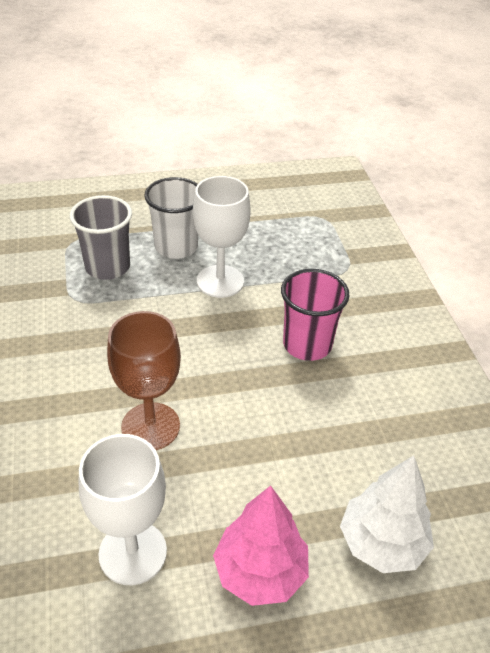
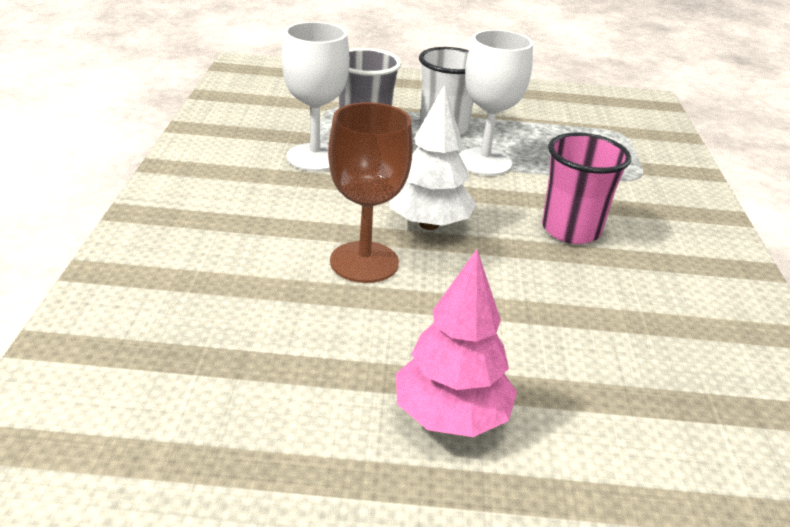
camera: 15 degrees right, 10 degrees down
(133, 552) = (304, 364): white goblet -> white goblet (314, 157)
(382, 543) = (617, 426): white tree -> white tree (429, 224)

